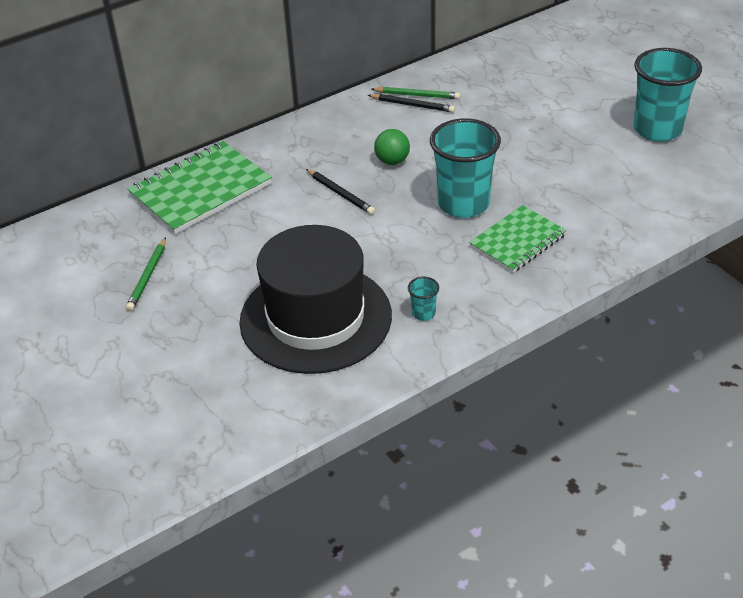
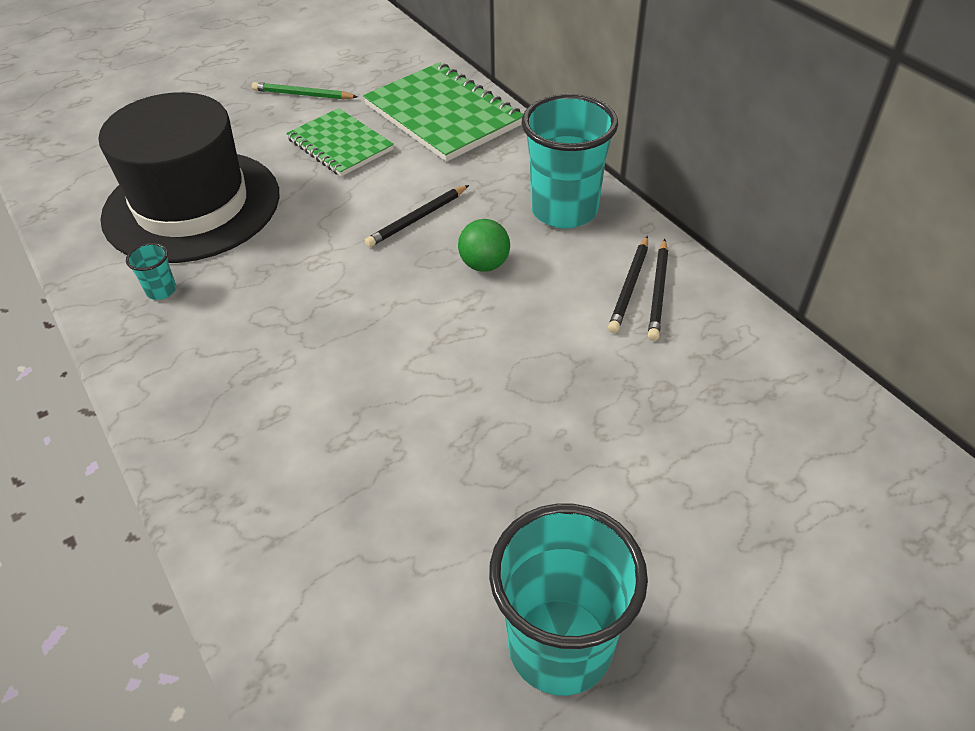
camera: 90 degrees right, 5 degrees up
(417, 95) = (658, 292): green pencil -> black pencil
(463, 204) = (372, 336): turquoise cup -> turquoise cup (564, 210)
(517, 241) = (271, 392): green notebook -> green notebook (340, 145)

